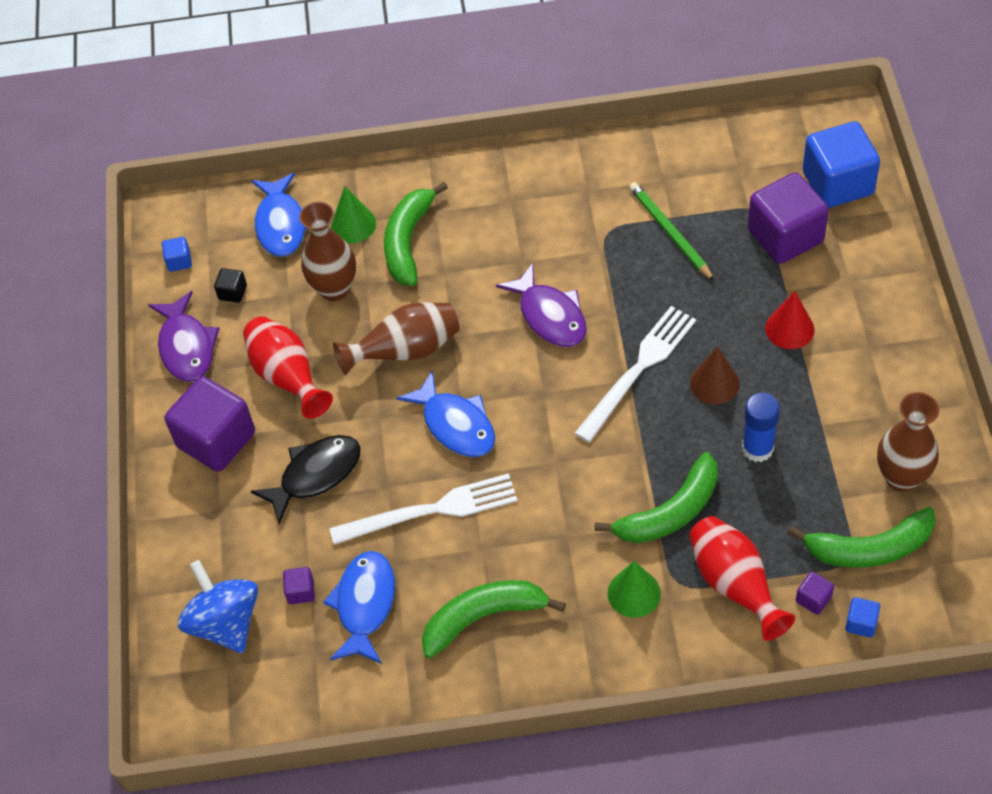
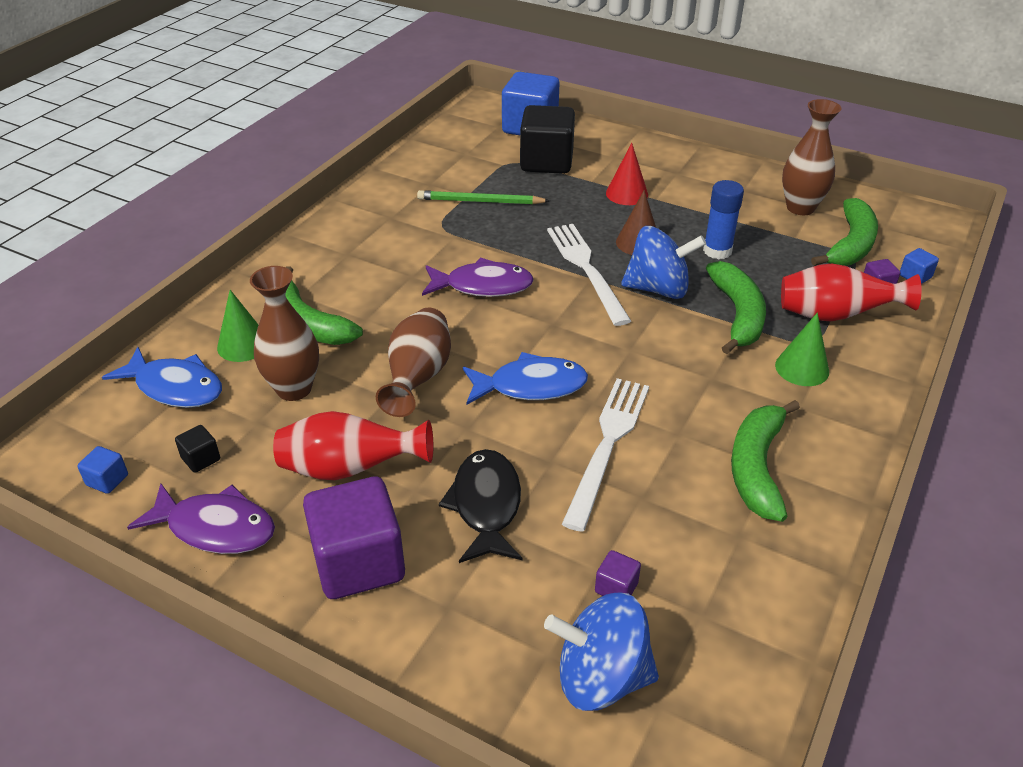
camera: 60 degrees left, 15 degrees down
(365, 605) = (675, 544): blue fish -> none
(656, 436) = (658, 289): none -> blue spinning top
(785, 236) = (546, 162): purple cube -> black cube

